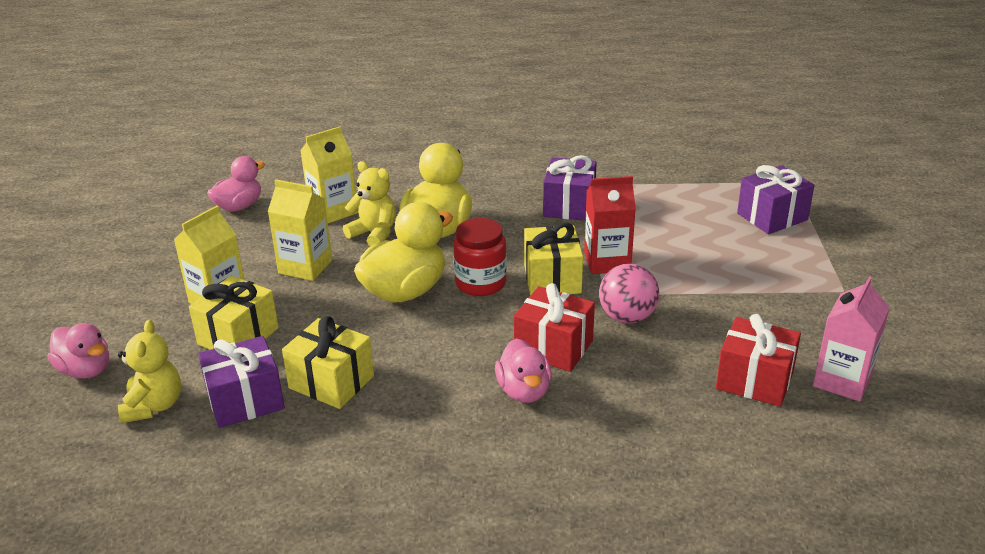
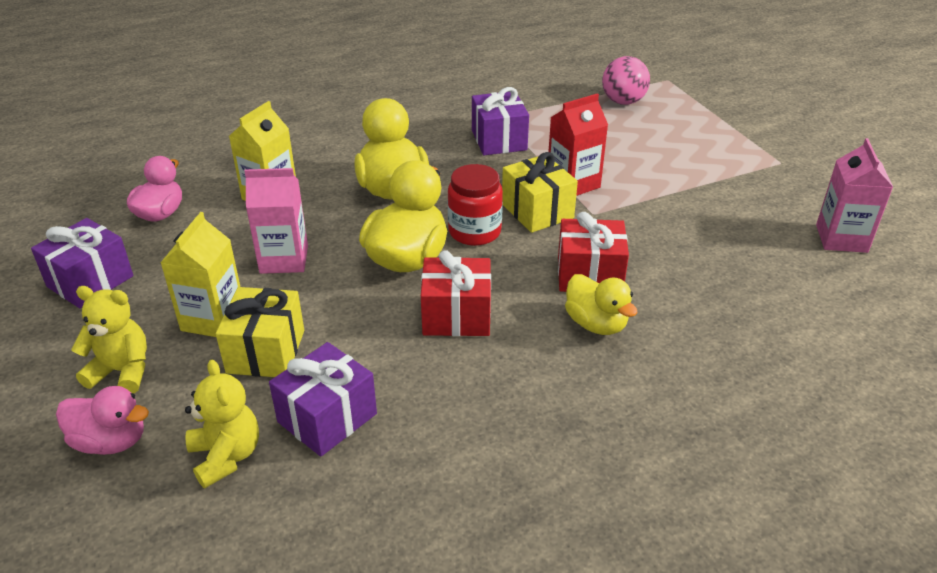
camera: 25 degrees left, 5 degrees up
(305, 266) = (284, 259): yellow carton -> pink carton
(331, 382) = (404, 370): yellow gift -> none
(374, 234) = (331, 209): yellow teddy bear -> yellow teddy bear (122, 371)
(524, 391) = (596, 324): pink duck -> yellow duck
(627, 317) = (630, 230): pink ball -> pink ball (623, 102)
(754, 380) = (777, 257): red gift -> red gift (456, 316)
(772, 217) = (676, 113): purple gift -> purple gift (90, 281)

